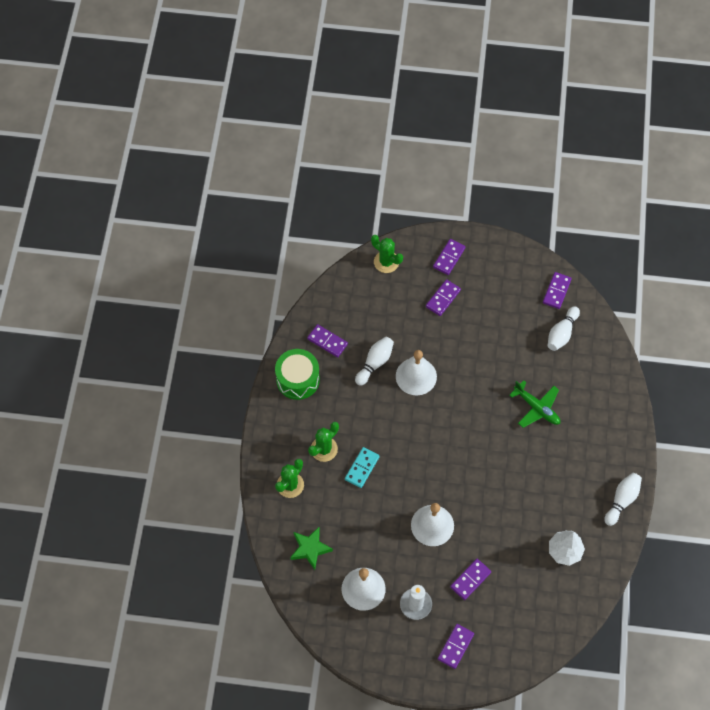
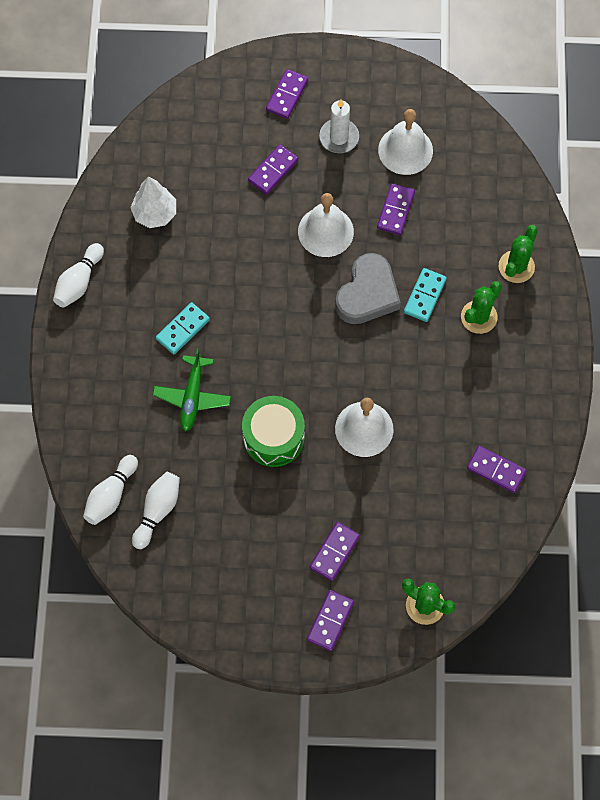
camera: 175 degrees right, 5 degrees up
(298, 379) = (529, 410): green drum -> green drum (273, 437)
(310, 549) = (478, 191): green star -> none
(375, 363) = (424, 443): white bowling pin -> white bowling pin (111, 495)
(404, 473) = (367, 294): none -> grey heart
(537, 408) = (192, 397): green plane -> green plane turned 120 degrees counterclockwise
(543, 458) = (182, 329): none -> turquoise domino
(556, 291) = (165, 578): purple domino -> purple domino (396, 210)

